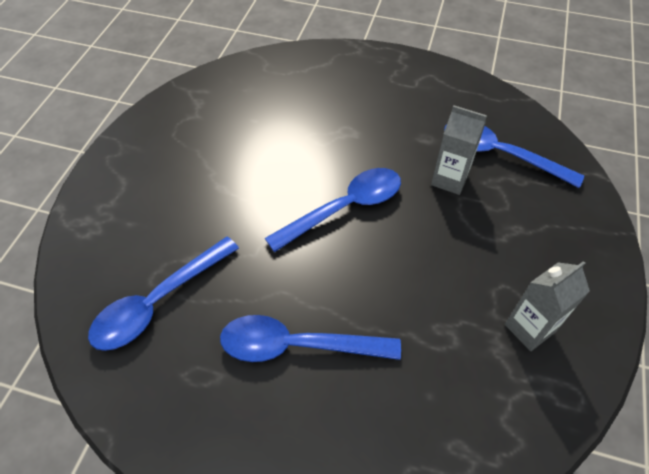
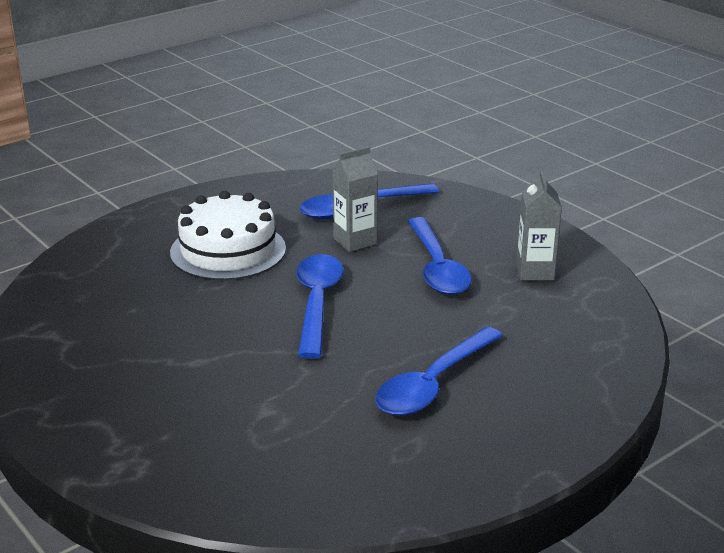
camera: 55 degrees left, 25 degrees down
(159, 302) = (294, 447): blue spoon -> blue spoon (437, 267)
(366, 120) = (228, 250): none -> white cake

